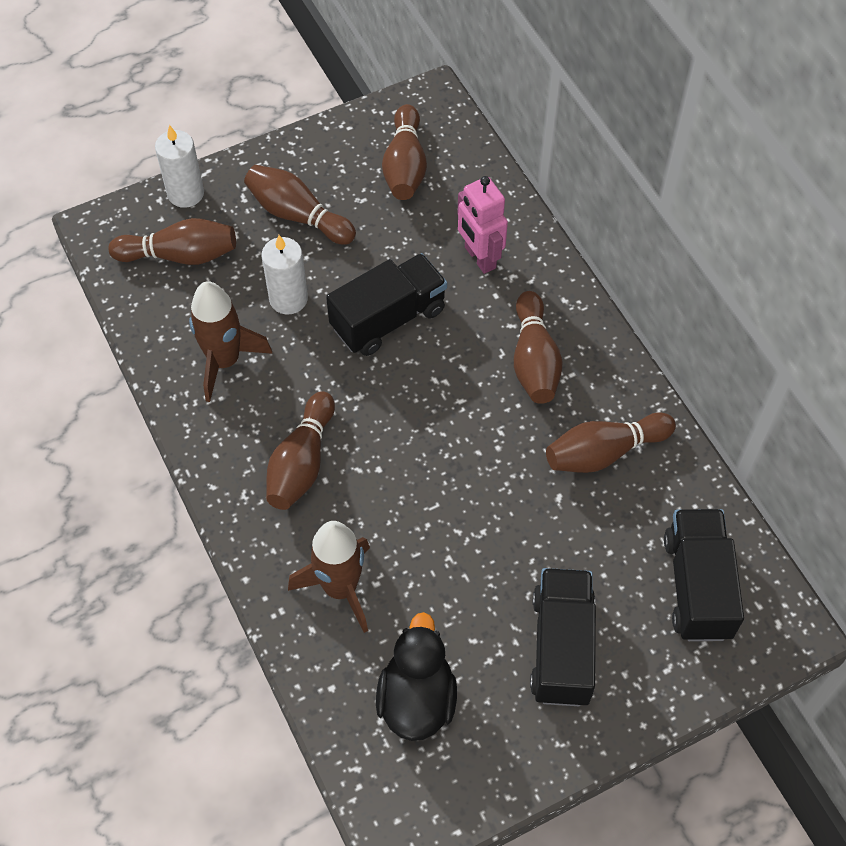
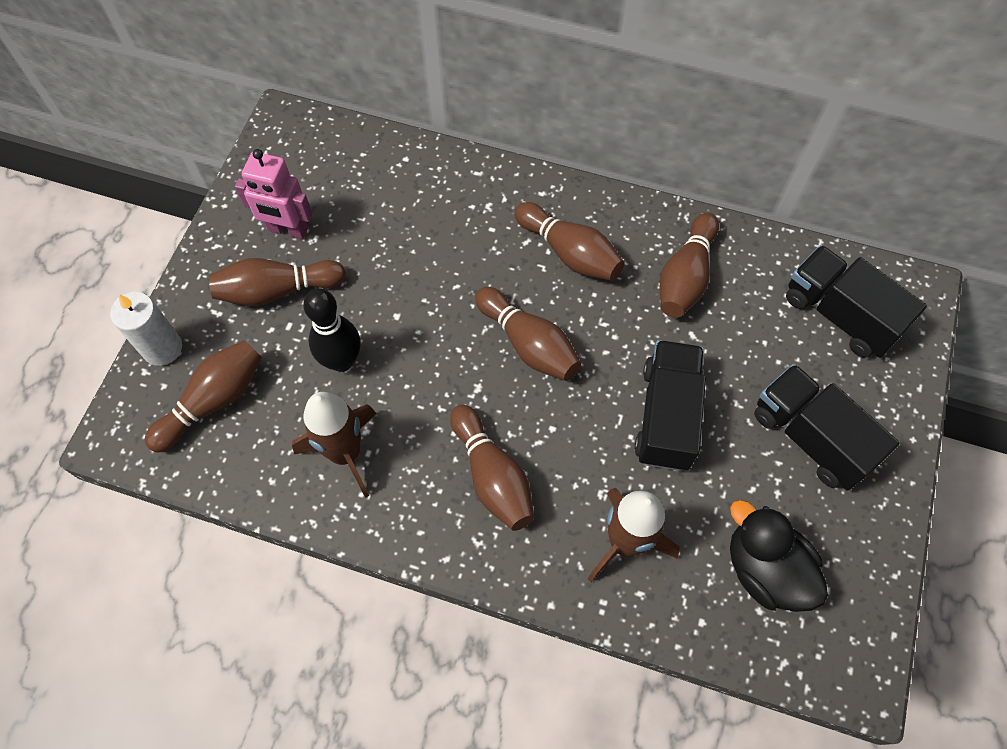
camera: 45 degrees left, 5 degrees up
(288, 299) = (342, 361): white candle -> black bowling pin
(388, 319) = (435, 311): black truck -> black truck (666, 416)
(405, 166) = (320, 187): brown bowling pin -> brown bowling pin (528, 344)
(479, 258) = (450, 211): pink robot -> pink robot (287, 230)

